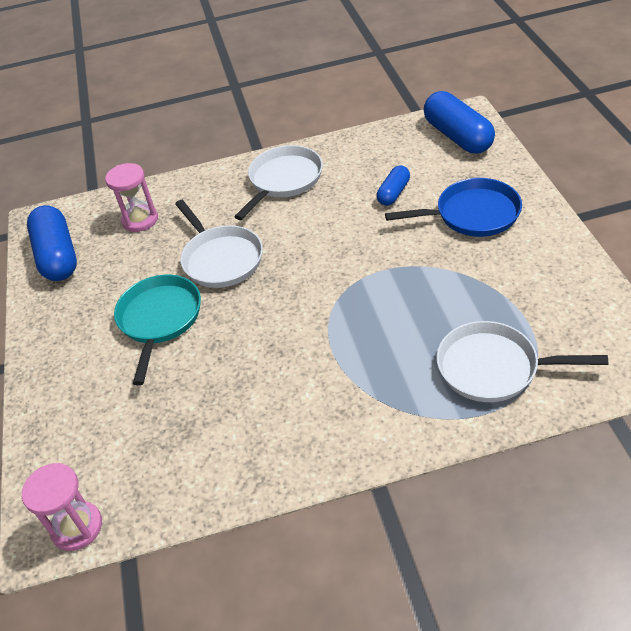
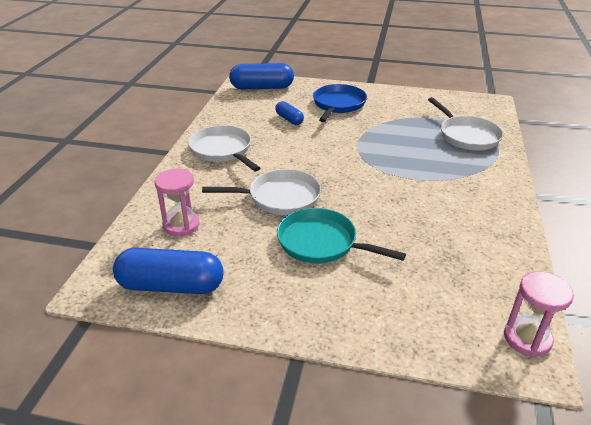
camera: 70 degrees left, 10 degrees down
(493, 368) = (466, 136): white pan -> white pan turned 60 degrees counterclockwise

